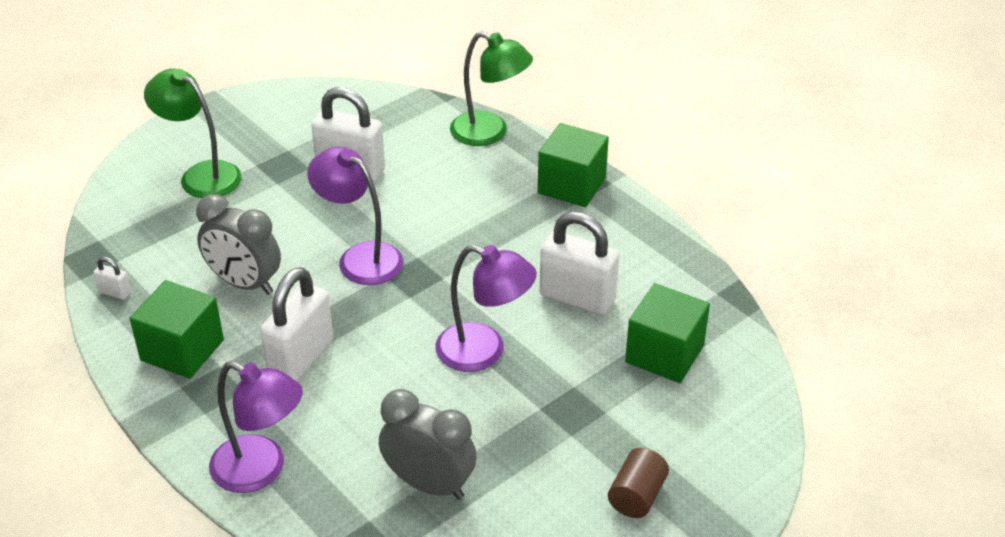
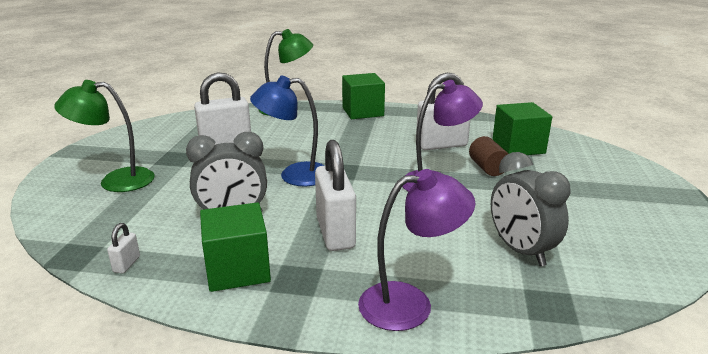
camera: 40 degrees left, 15 degrees down
(115, 292) = (127, 264): white padlock -> white padlock turned 60 degrees counterclockwise
(360, 258) = (294, 175): purple lamp -> blue lamp
(429, 484) = (521, 250): grey clock -> grey clock turned 105 degrees counterclockwise
(637, 496) = (617, 200): brown cylinder -> brown cylinder (487, 168)

